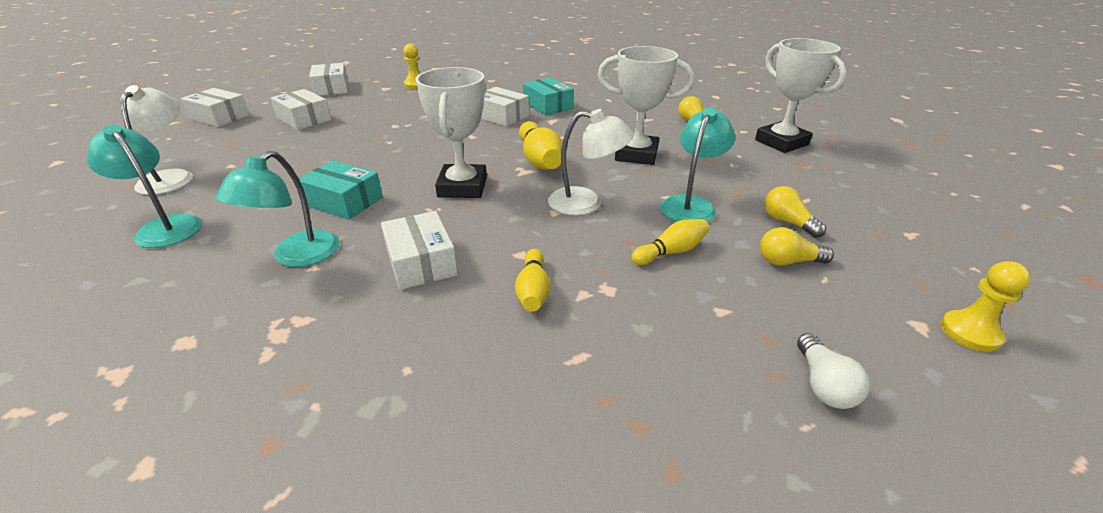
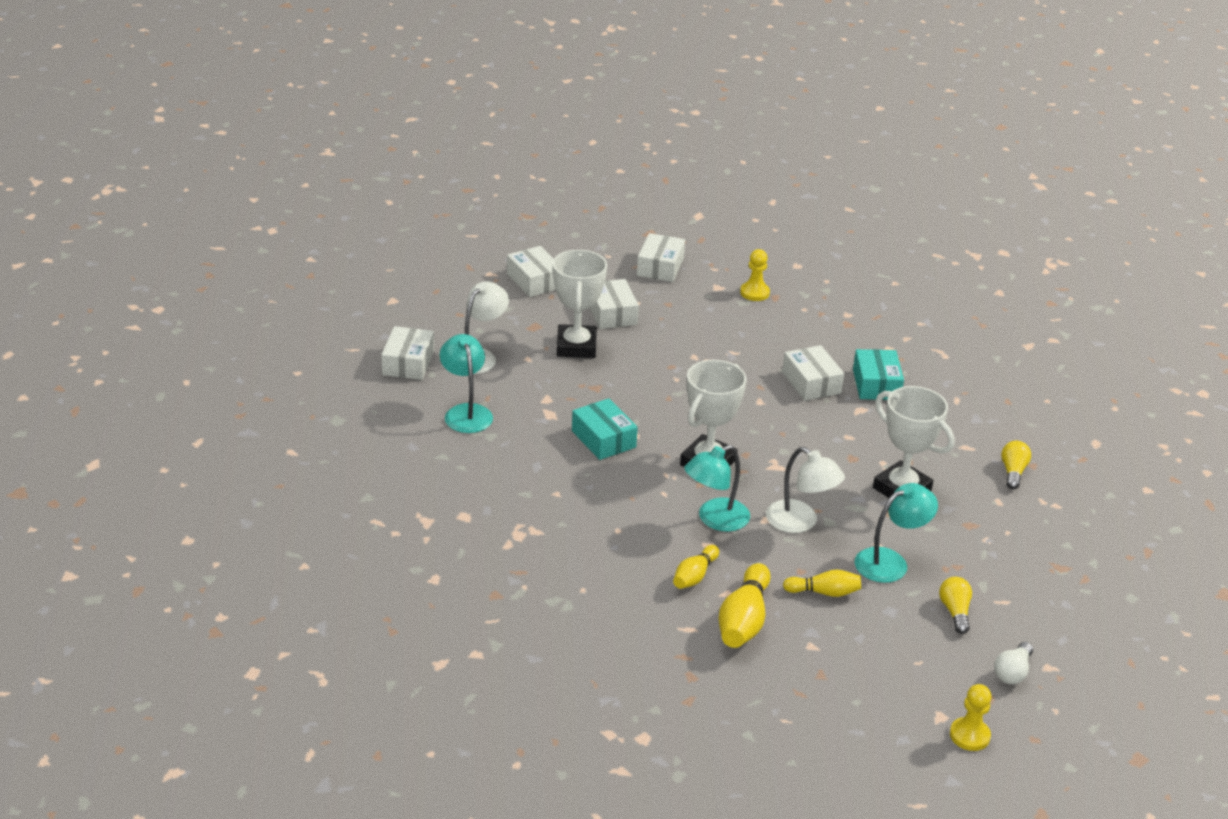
camera: 30 degrees right, 0 degrees up
(297, 257) = (549, 479): turquoise lamp -> turquoise lamp (715, 519)
(421, 262) = (632, 521): white box -> white box (408, 363)
(540, 160) = (801, 458): yellow bowling pin -> yellow bowling pin (744, 621)
(781, 142) = (1077, 535): white trophy -> white trophy (576, 346)
(788, 261) = (908, 639): yellow light bulb -> none
(823, 384) = (823, 710): white light bulb -> white light bulb (1012, 672)

